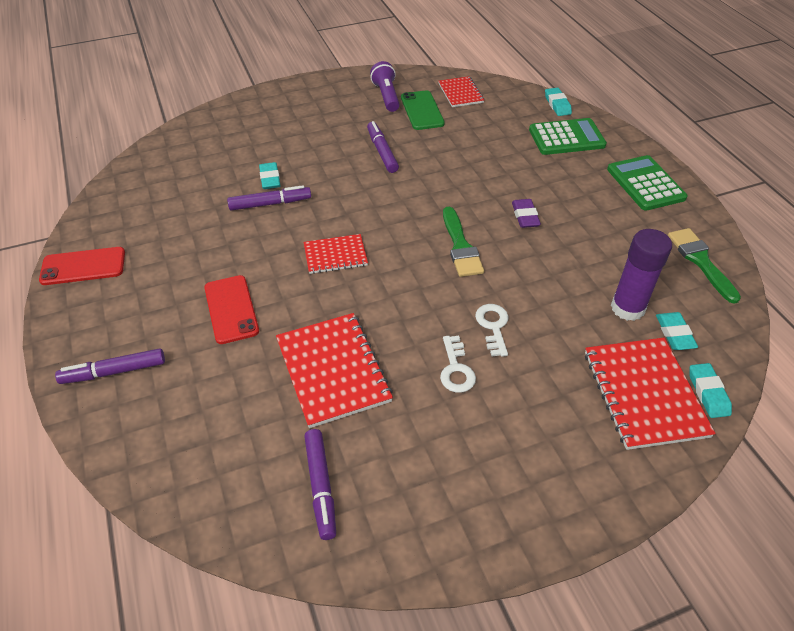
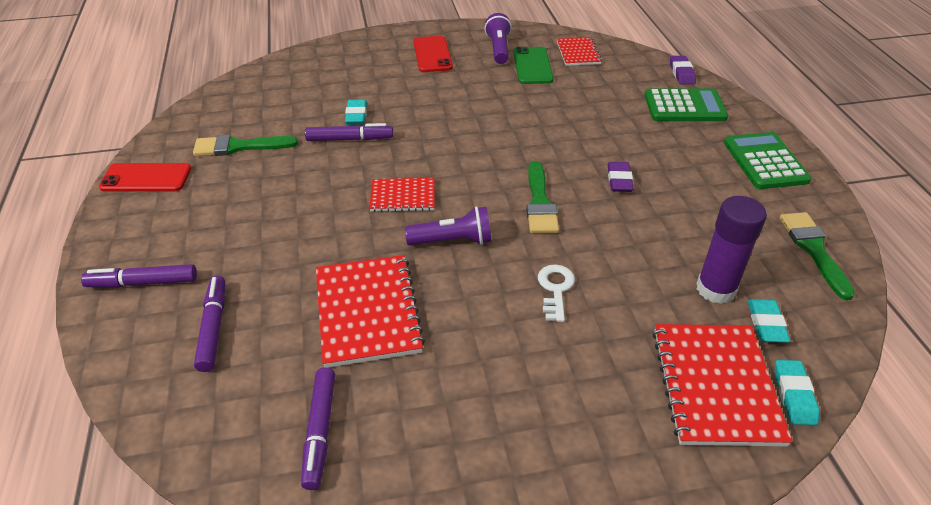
camera: 10 degrees right, 5 degrees down
(165, 223) = (239, 147): none -> green brush
(231, 309) = (279, 236): red phone -> red phone (432, 54)
(382, 152) = (480, 101): purple marker -> purple marker (213, 328)
(392, 293) = (452, 241): none -> purple flashlight
(456, 369) = (502, 328): white key -> none
(557, 105) = (681, 73): turquoise eraser -> purple eraser

